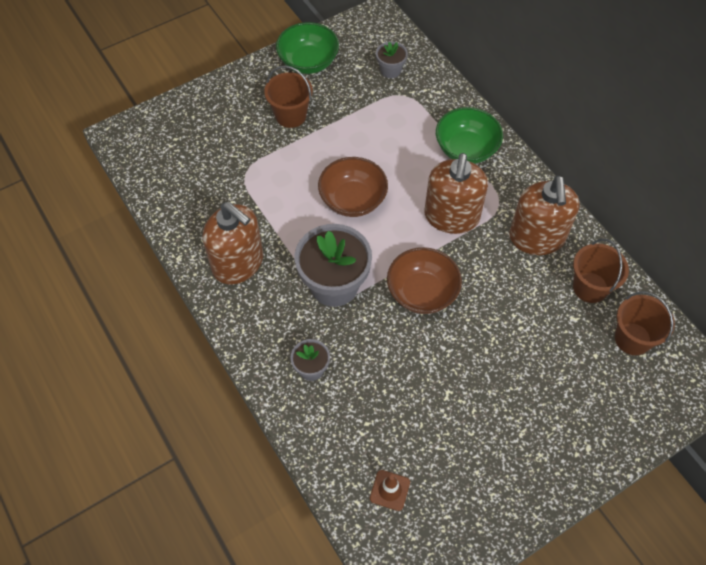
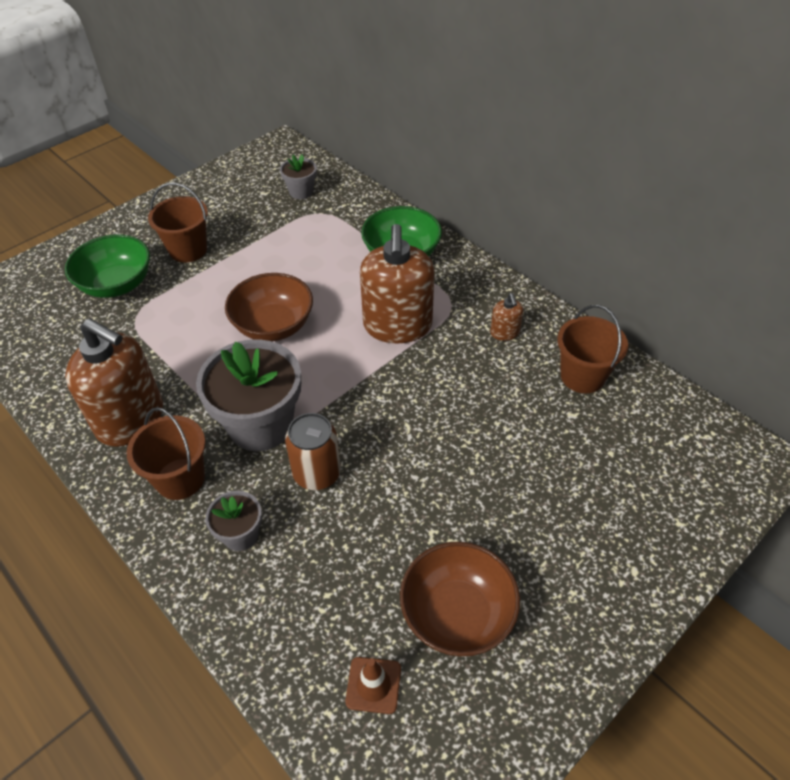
camera: 10 degrees left, 10 degrees down
(308, 62) = (205, 196): green bowl -> green bowl (117, 285)
(371, 332) = (317, 473): none -> brown can
(422, 292) = (376, 415): brown bowl -> brown bowl (457, 614)
(537, 238) = (504, 333): brown soap dispenser -> brown soap dispenser, size x0.43
(632, 338) = (650, 425): brown bucket -> brown bucket (180, 479)

